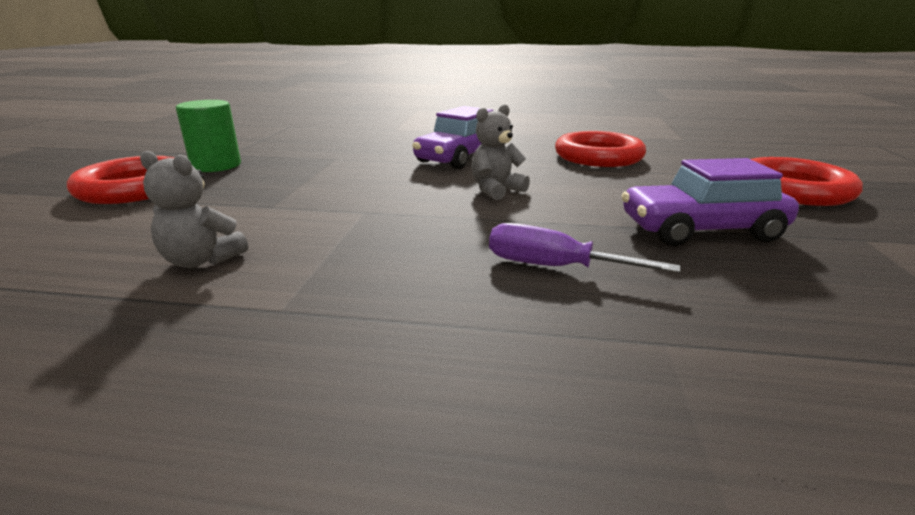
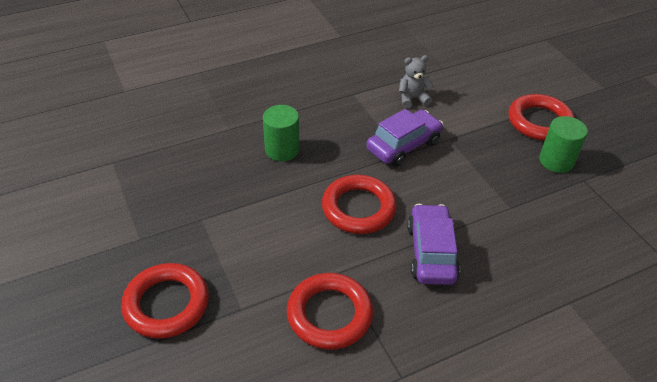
camera: 145 degrees right, 20 degrees up
(496, 190) = (358, 208): grey teddy bear -> red ring
(553, 267) = (282, 150): purple screwdriver -> green cylinder
(701, 230) = (225, 210): purple car -> purple car (403, 145)

